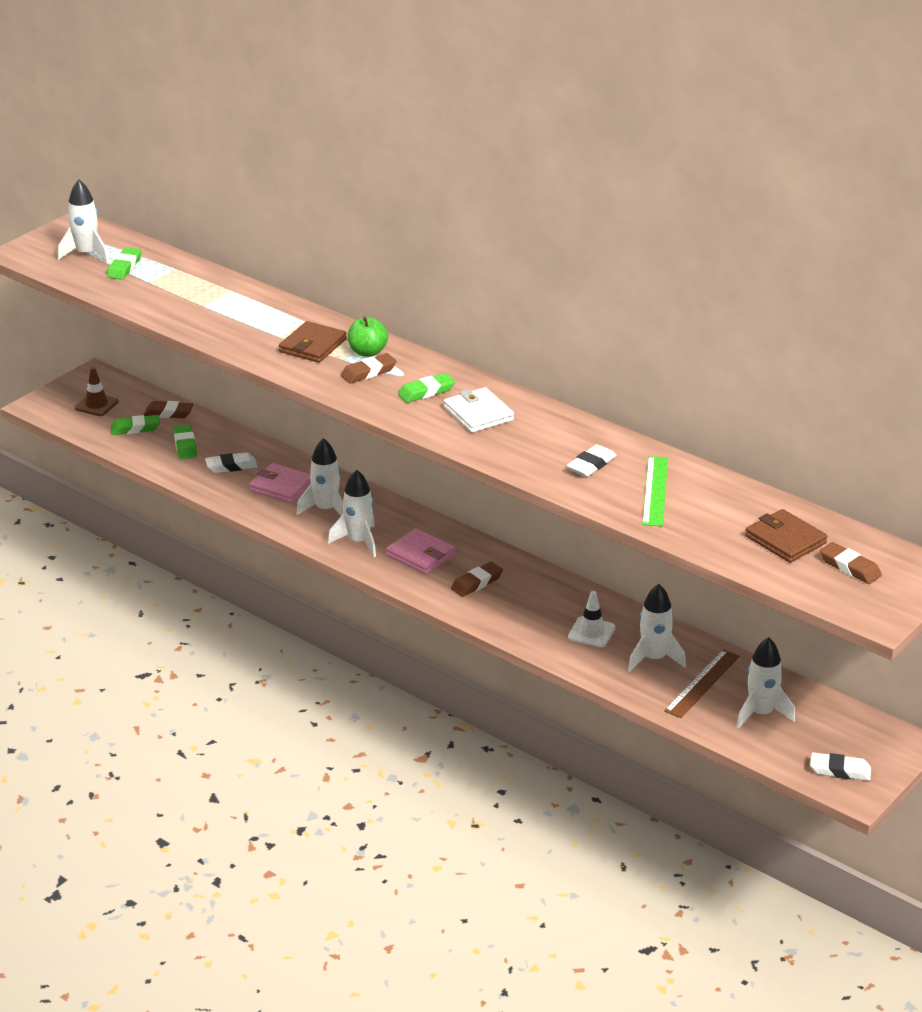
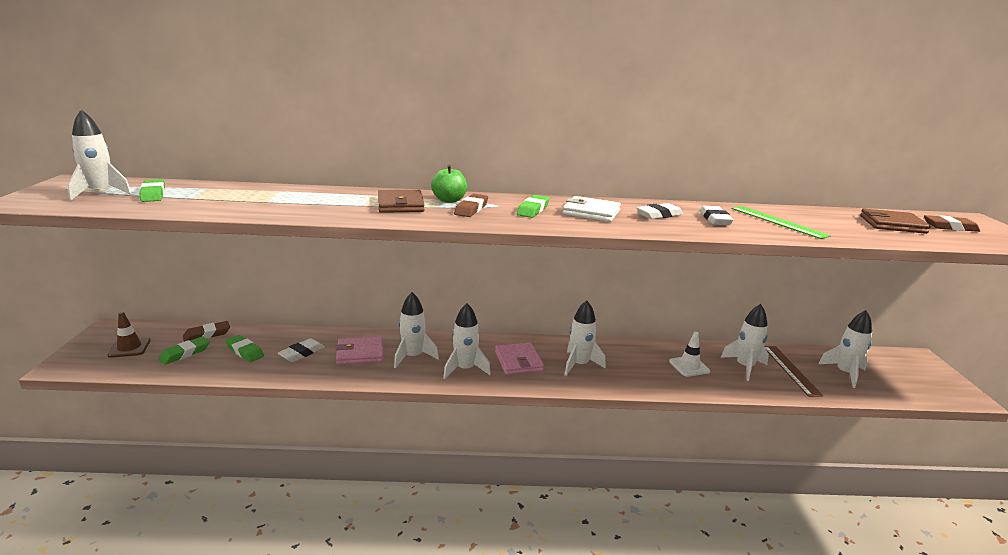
camera: 40 degrees left, 10 degrees down
(420, 555) = (518, 361): pink wallet -> pink wallet turned 75 degrees clockwise
(477, 583) = (579, 365): brown eraser -> white rocket
(840, 770) = (935, 387): white eraser -> white eraser (659, 215)

